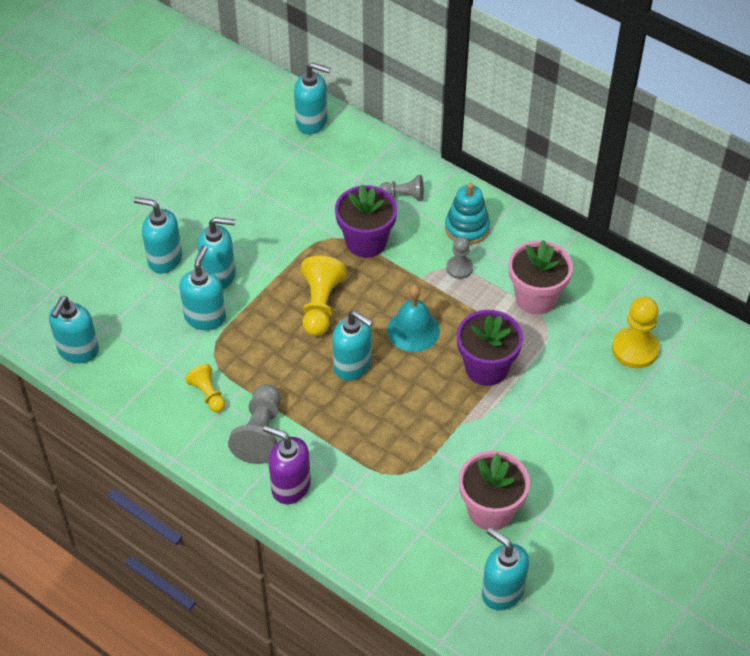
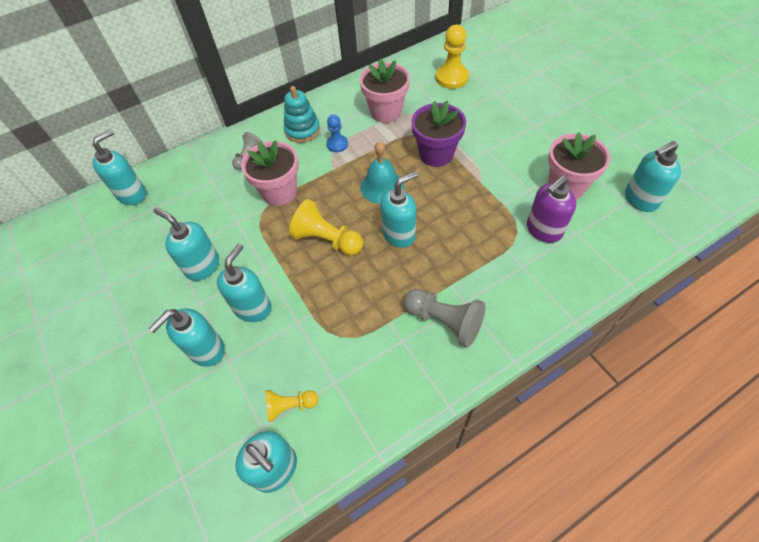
camera: 65 degrees left, 5 degrees up
(205, 317) = (295, 332): turquoise soap dispenser -> turquoise soap dispenser (202, 266)
(208, 394) = (384, 354): yellow pawn -> yellow pawn (290, 406)
(290, 486) = (509, 313): purple soap dispenser -> purple soap dispenser (543, 230)
(366, 242) = (279, 192): purple flower pot -> pink flower pot
(459, 268) = (337, 144): grey pawn -> blue pawn

